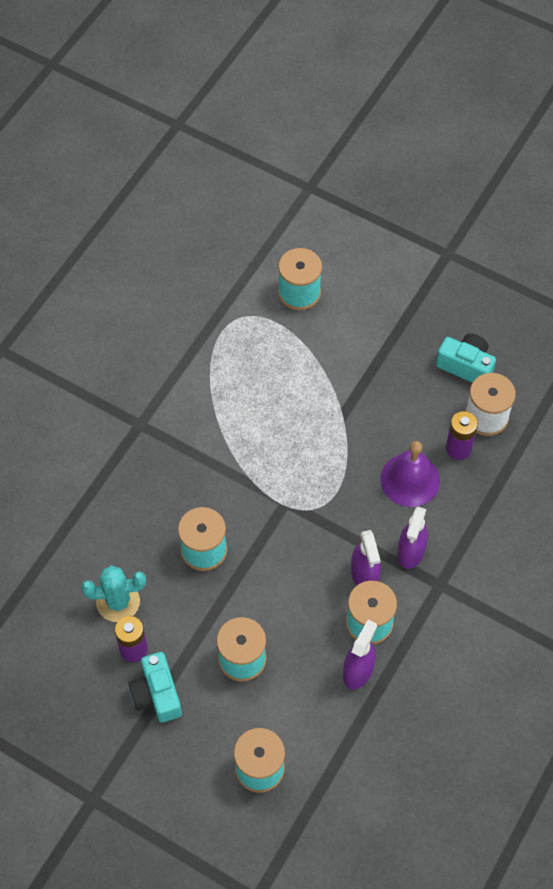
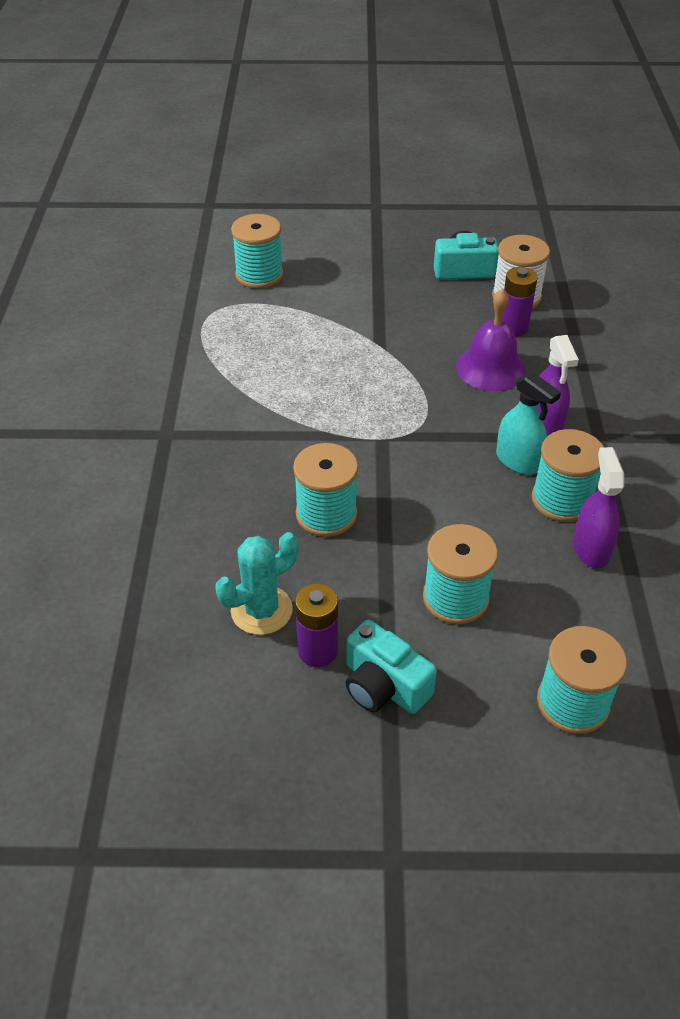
camera: 30 degrees left, 15 degrees down
(364, 575) = (518, 461): purple spray bottle -> turquoise spray bottle

